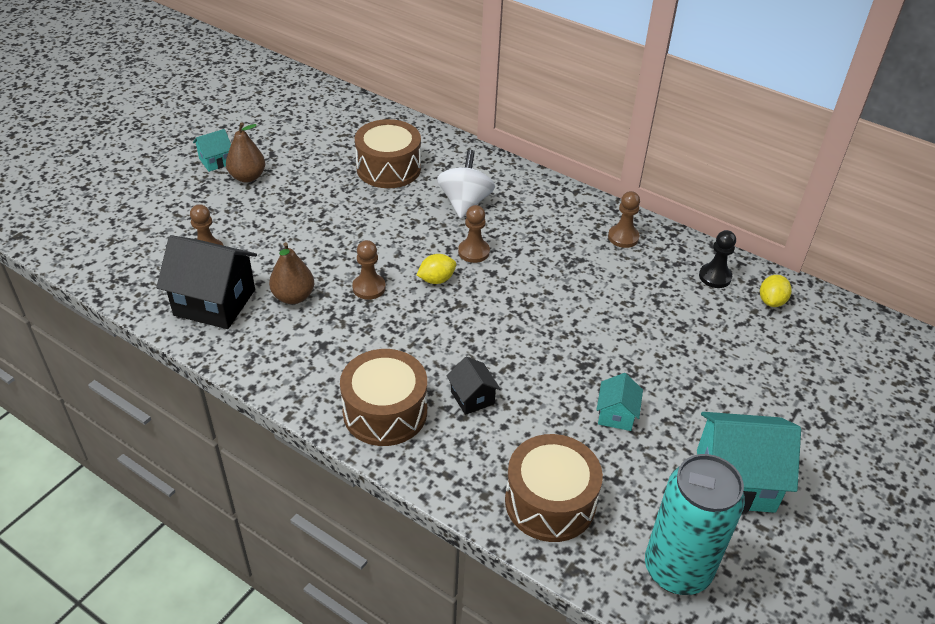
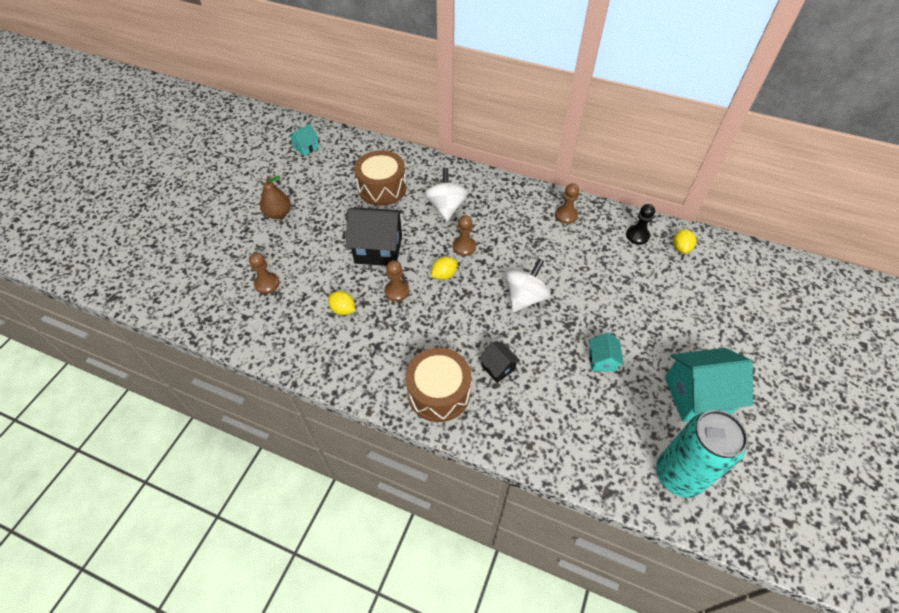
camera: 10 degrees left, 10 degrees up
(215, 302) = (285, 326): black house -> black house (378, 249)
(216, 161) = (250, 204): turquoise house -> turquoise house (306, 147)
(293, 297) = (343, 309): brown pear -> yellow lemon
(535, 323) = (525, 297): none -> white spinning top
(550, 502) = (576, 441): brown drum -> none

